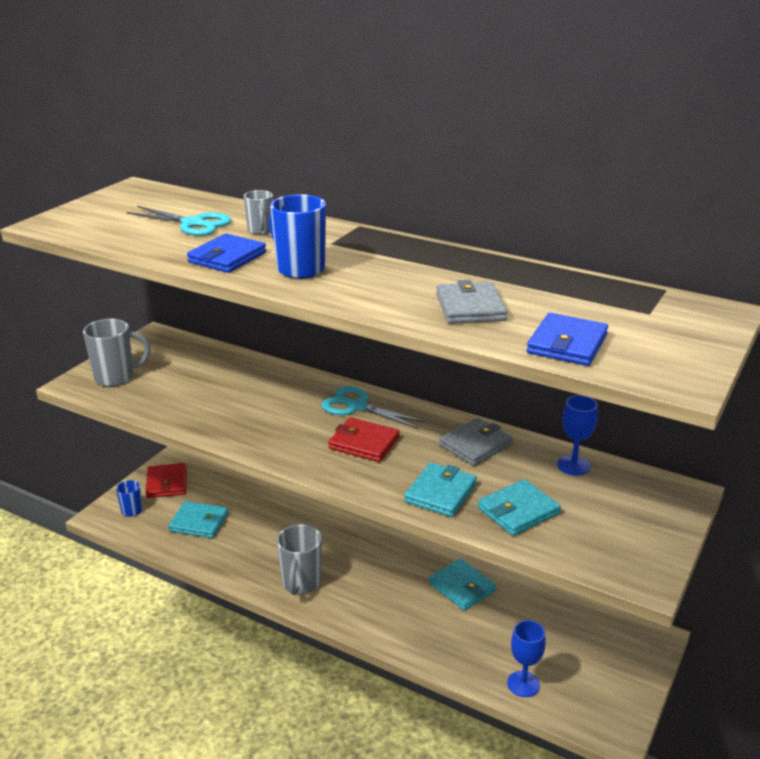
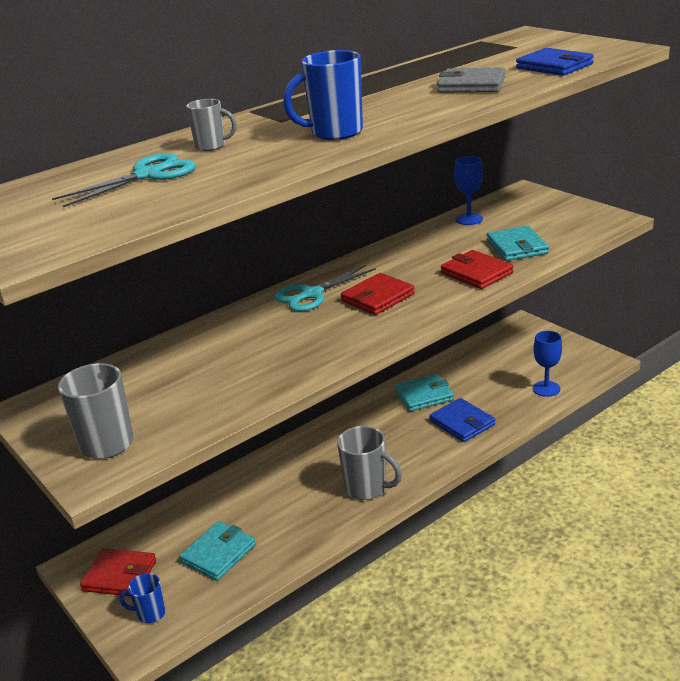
camera: 65 degrees left, 0 degrees up
(227, 257) = (271, 160): blue wallet -> blue wallet (462, 423)
(440, 493) = (476, 273): turquoise wallet -> red wallet
(475, 445) = (415, 250): grey wallet -> none

